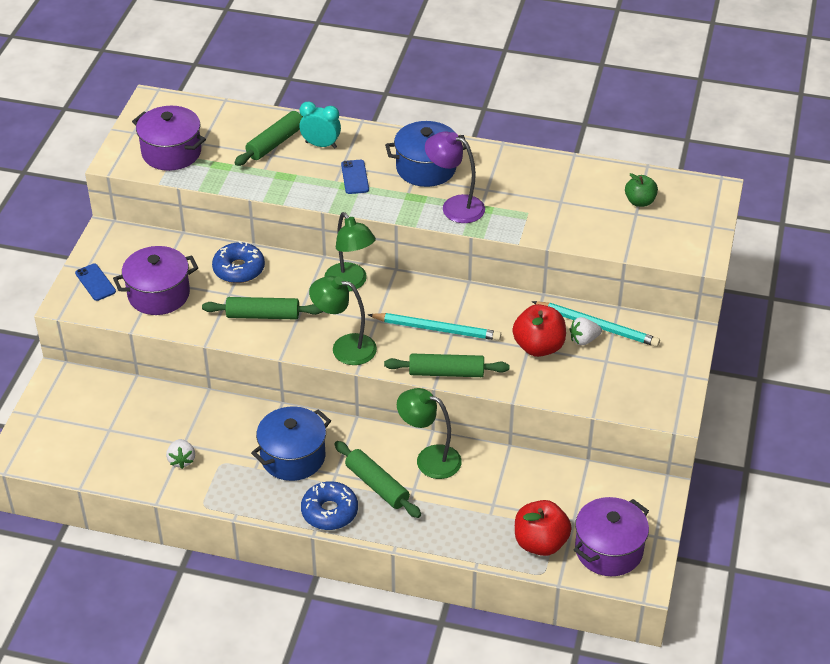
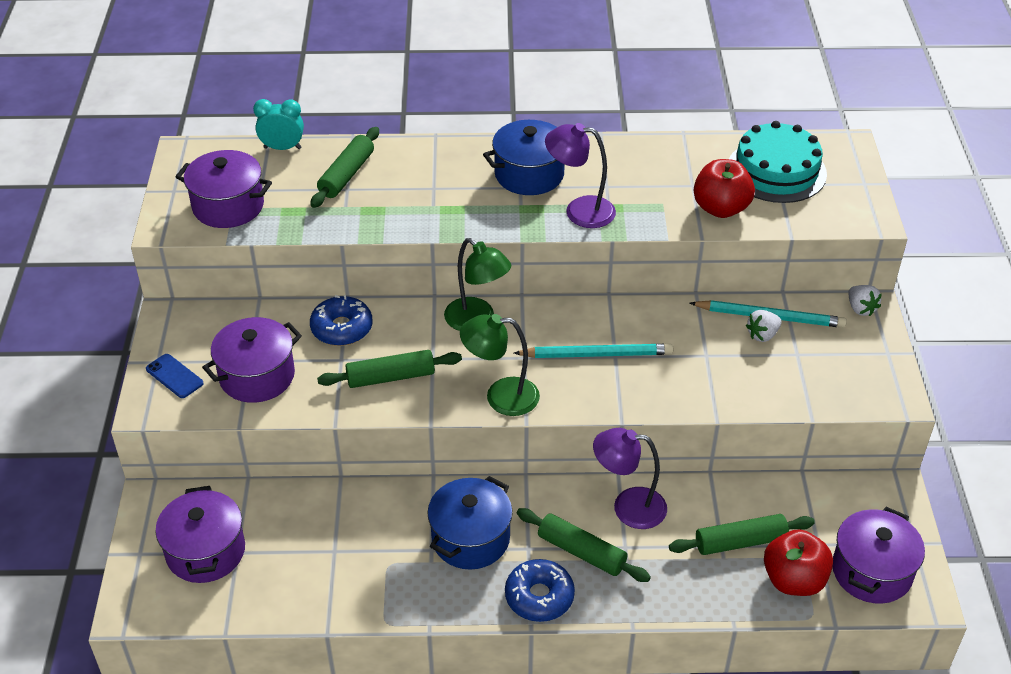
camera: 15 degrees left, 0 degrees up
(85, 424) = (206, 551): none -> purple pot
(181, 460) = (339, 571): white strawberry -> white strawberry (860, 309)
(321, 145) = (400, 168): turquoise clock -> turquoise clock (282, 148)
(355, 177) = (453, 198): blue phone -> none
(429, 459) = (628, 507): green lamp -> purple lamp
(446, 373) = (628, 403): green rolling pin -> green rolling pin (740, 542)
(538, 347) = (717, 352): red apple -> red apple (721, 208)
(640, 201) = (776, 171): green apple -> turquoise cake

